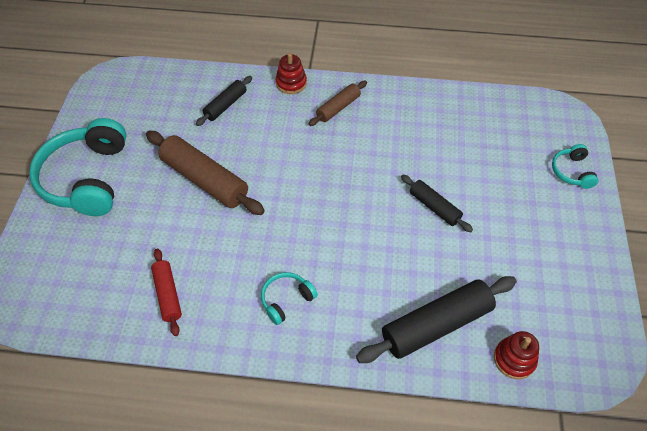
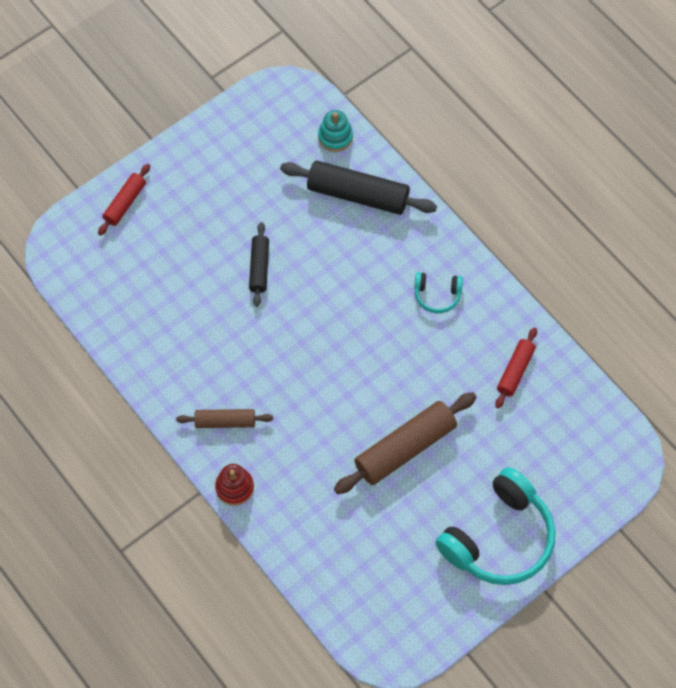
camera: 135 degrees left, 10 degrees up
(205, 180) = (405, 448): brown rolling pin -> brown rolling pin turned 60 degrees clockwise
(225, 105) = (316, 515): black rolling pin -> none
(514, 359) = (335, 137): red stacking toy -> turquoise stacking toy
(572, 172) = (125, 203): turquoise headphones -> red rolling pin

